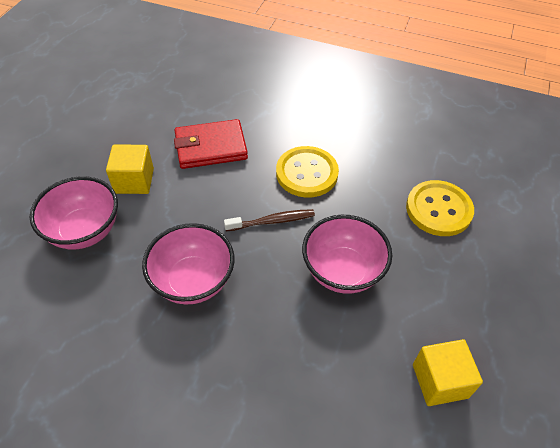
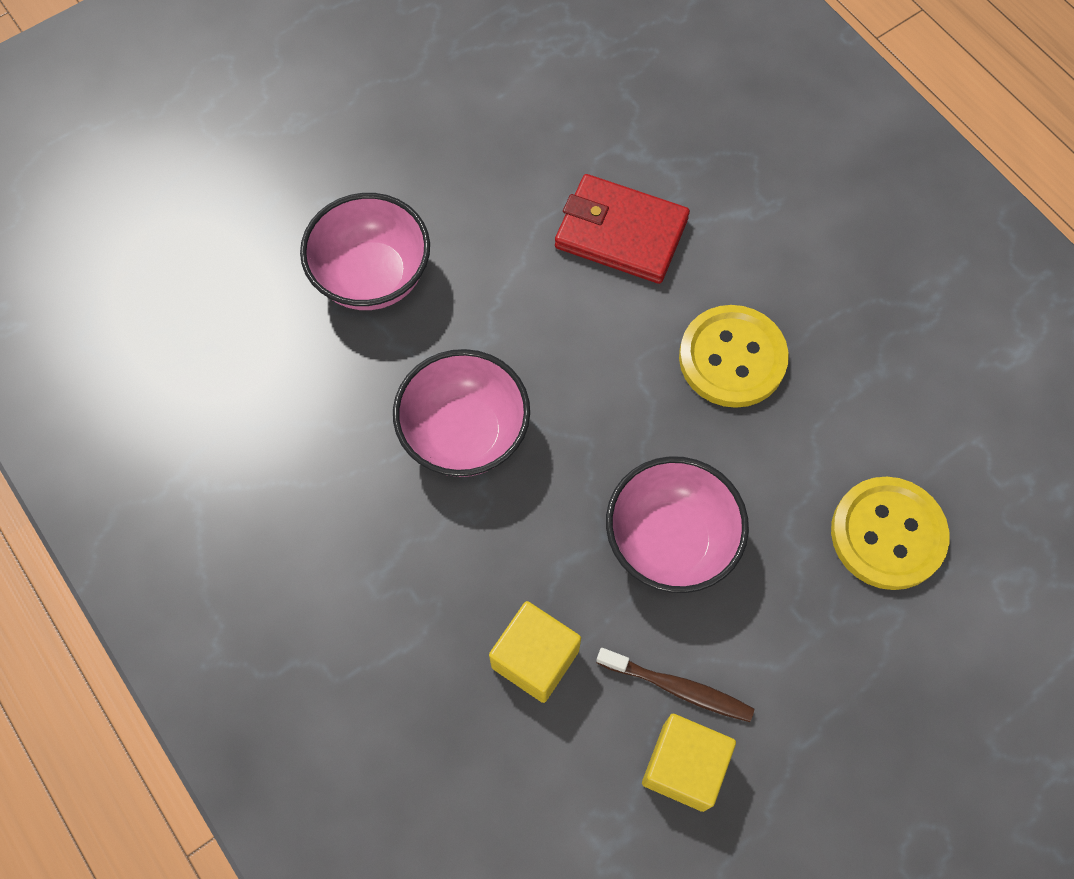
camera: 35 degrees right, 15 degrees up
(134, 181) = (479, 232): yellow cube -> yellow cube (535, 659)
(272, 221) = (626, 407): brown toothbrush -> brown toothbrush (677, 688)

